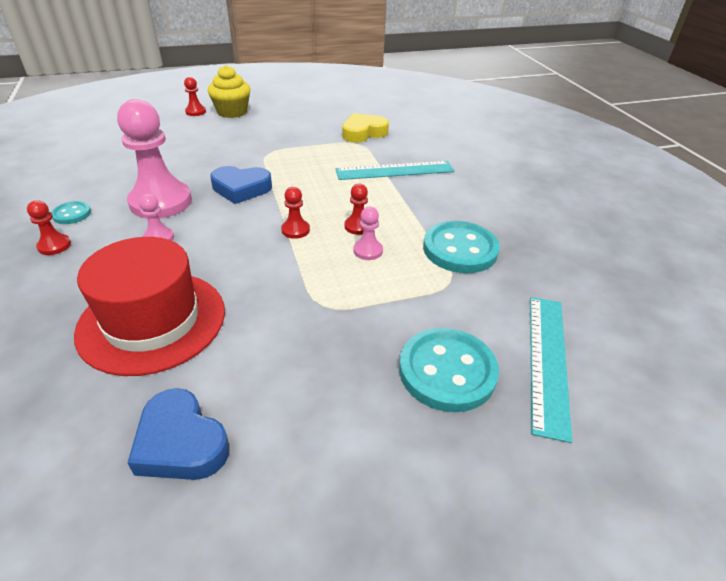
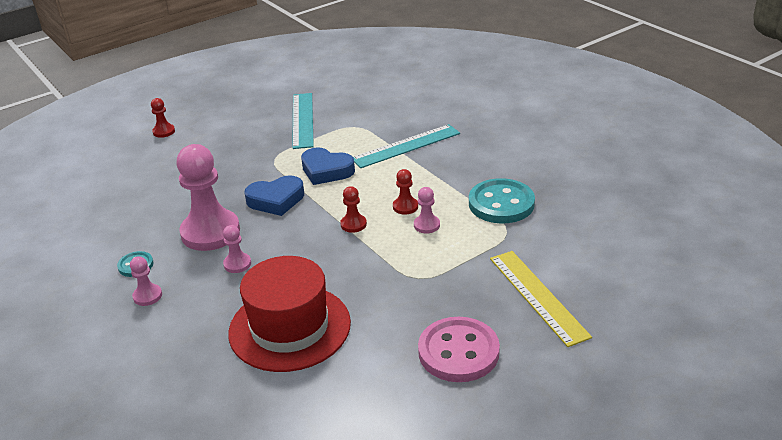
camera: 15 degrees left, 5 degrees down
(54, 246) = (147, 296): red pawn -> pink pawn
(181, 442) = (379, 395): blue heart -> blue heart (326, 171)
(232, 112) = (203, 122): yellow cupcake -> none
(311, 415) = (458, 352): none -> pink button
(363, 133) = (352, 114): yellow heart -> none
(447, 371) = (537, 296): turquoise button -> yellow ruler
(547, 360) = (604, 269): turquoise ruler -> turquoise ruler (302, 120)

